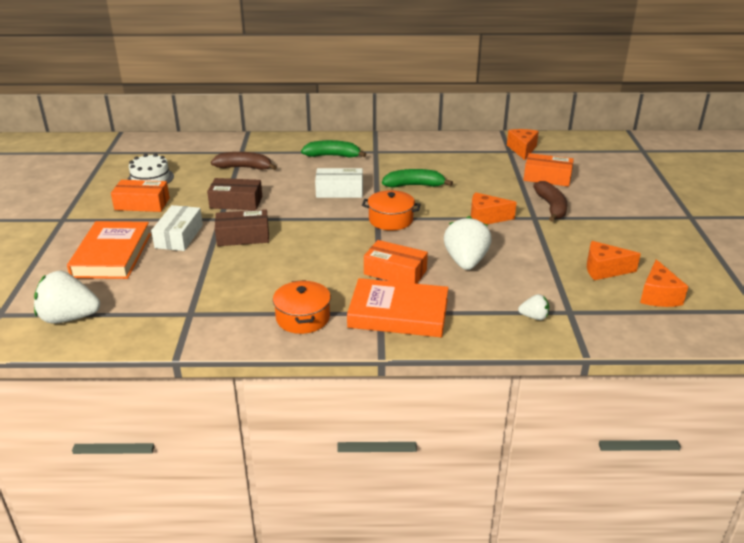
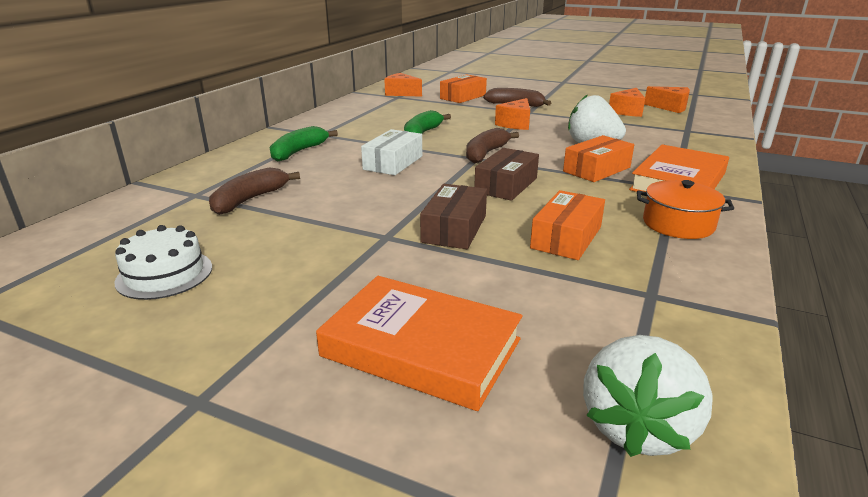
camera: 65 degrees left, 5 degrees down
(142, 204) = (255, 294): orange box -> orange box (566, 237)
(179, 236) = (410, 274): white box -> none
(236, 202) = (349, 219): brown box -> brown box (506, 185)
(390, 220) = (485, 153): orange pot -> brown banana
(534, 317) = (693, 140): white strawberry -> none

